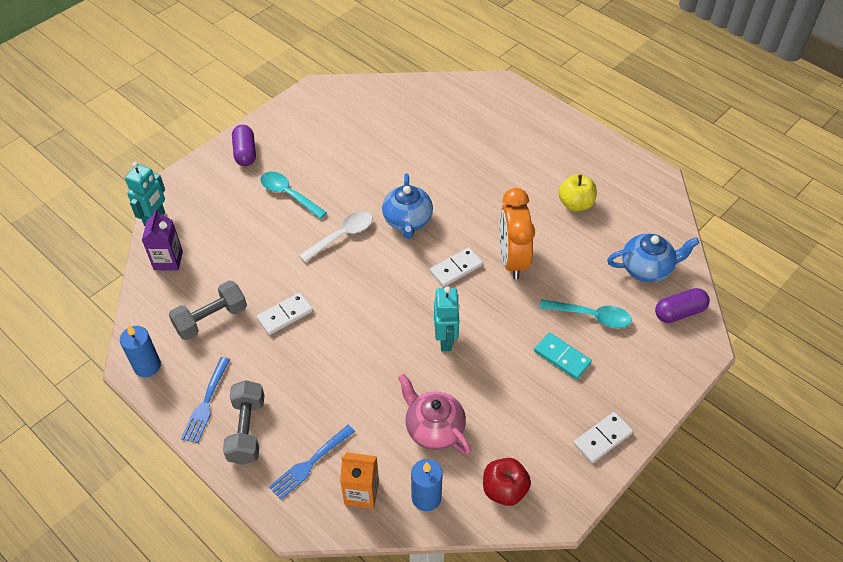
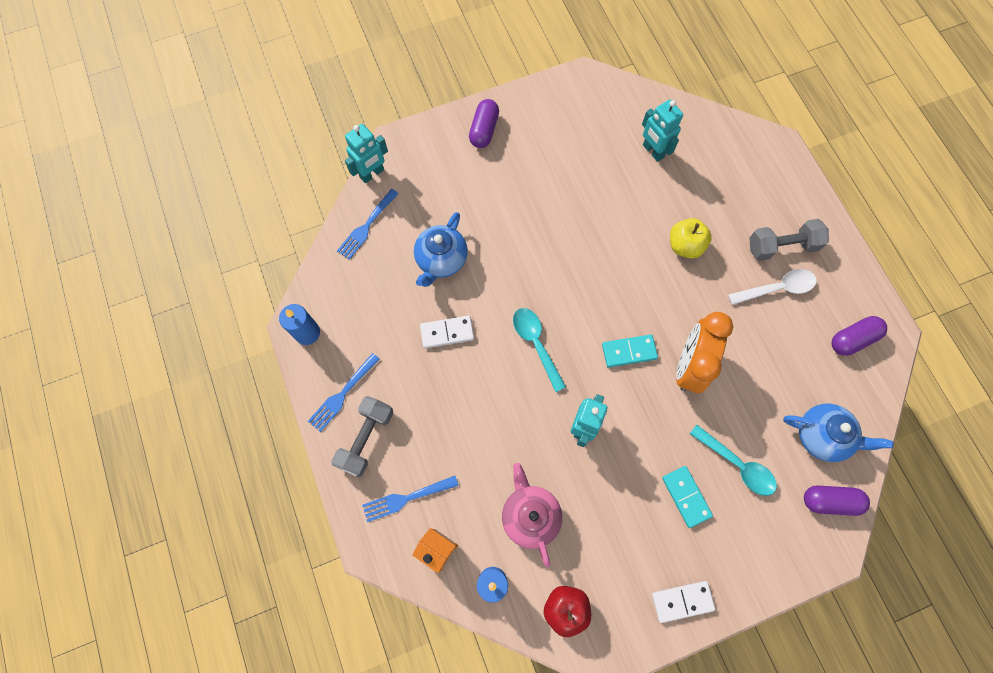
camera: 25 degrees right, 20 degrees up
(168, 260) = (366, 226): purple carton -> blue fork
(211, 319) = (380, 307): grey dumbbell -> grey dumbbell (782, 246)
(288, 194) = (505, 197): turquoise spoon -> turquoise spoon (536, 344)
(342, 236) = (536, 266): white spoon -> white spoon (777, 288)
(401, 120) = (653, 151): none -> turquoise robot
(407, 221) = (606, 276): blue teapot -> blue teapot (441, 260)
(456, 268) = (629, 351): white domino -> turquoise domino
(575, 204) = (785, 327): yellow apple -> yellow apple (685, 245)
(631, 193) = (852, 339): none -> purple capsule

